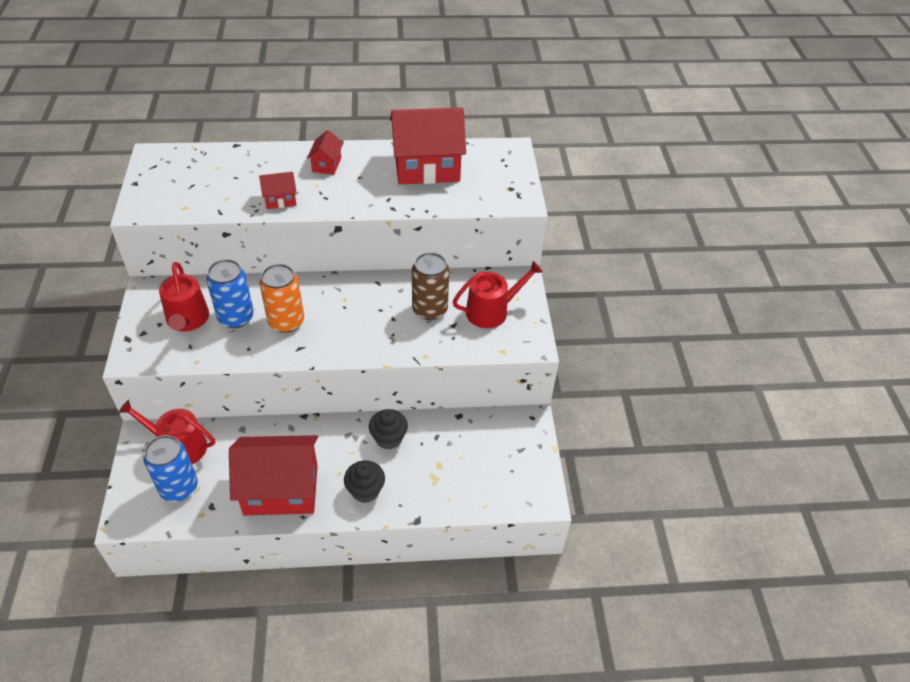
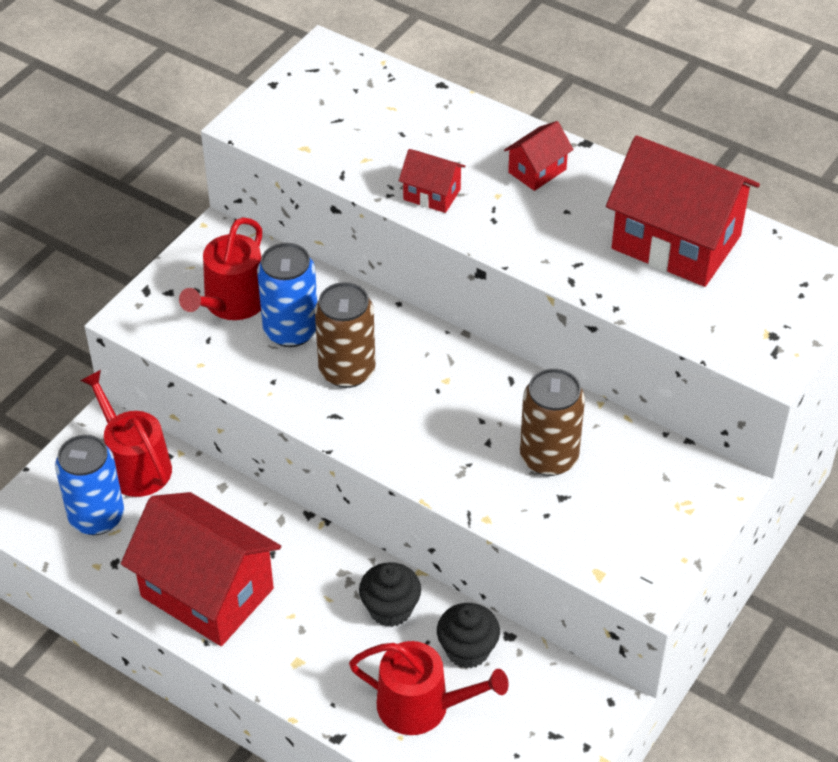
camera: 40 degrees right, 0 degrees up
(286, 322) = (347, 371): orange can -> brown can
(365, 490) = (305, 658): black cupcake -> black cupcake (467, 650)
(492, 311) = (636, 508): red watering can -> red watering can (422, 706)

